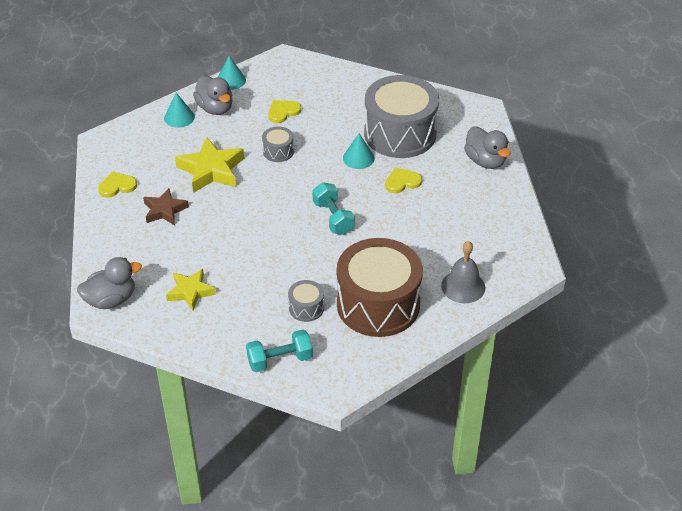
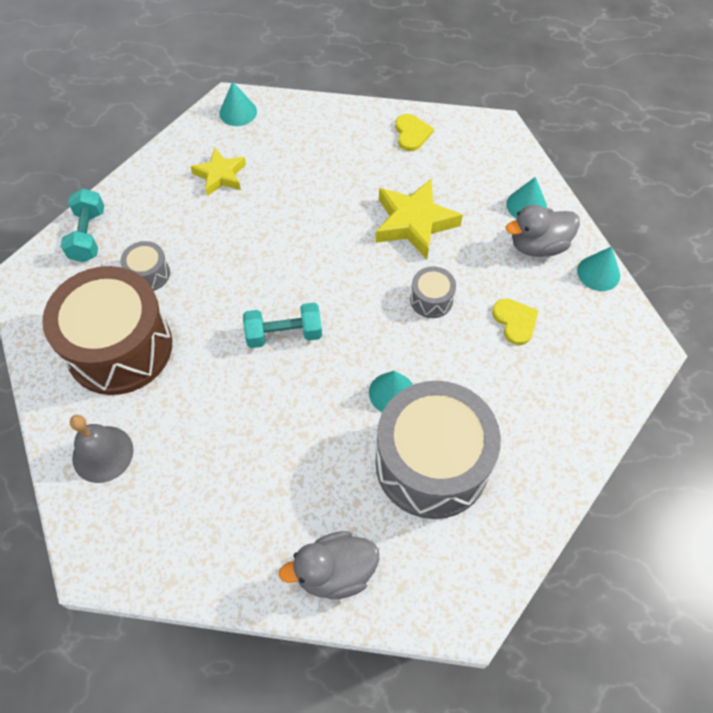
camera: 105 degrees right, 15 degrees up
(111, 300) = (238, 112): grey duck -> turquoise cone
(164, 210) = (356, 170): brown star -> none
(402, 182) = (325, 436): yellow heart -> none

